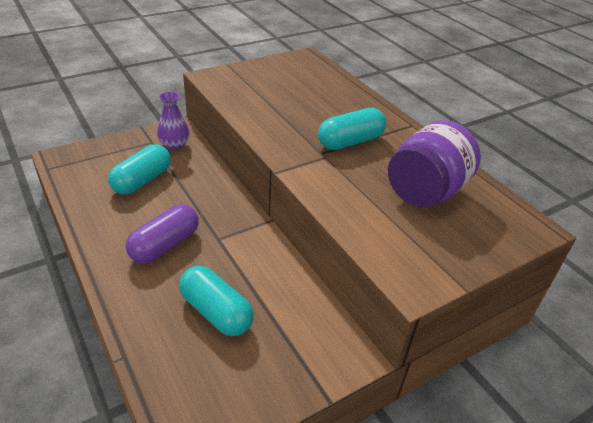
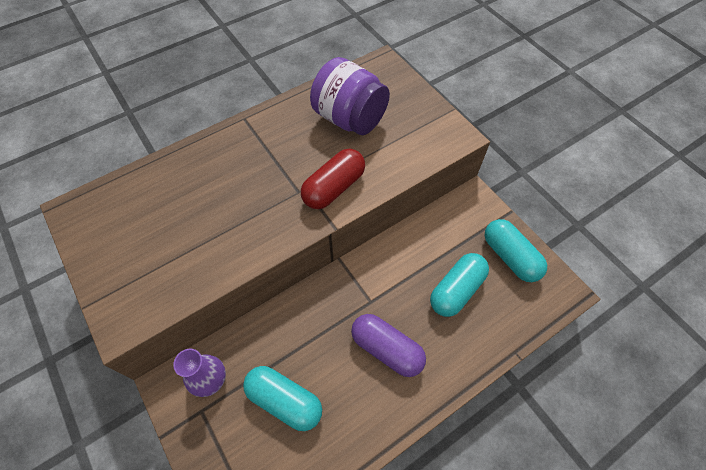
camera: 90 degrees left, 20 degrees up
(326, 174) = (334, 188): none -> red capsule
(350, 142) = (277, 168): turquoise capsule -> turquoise capsule (510, 257)

